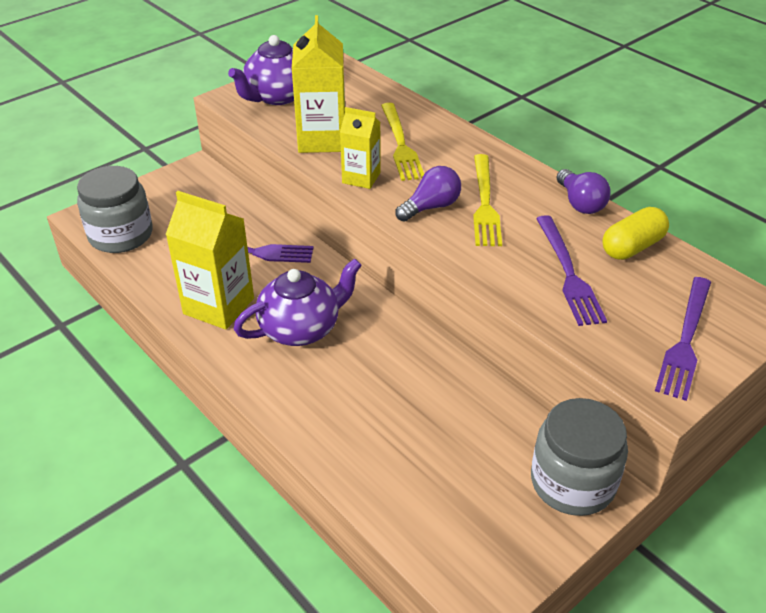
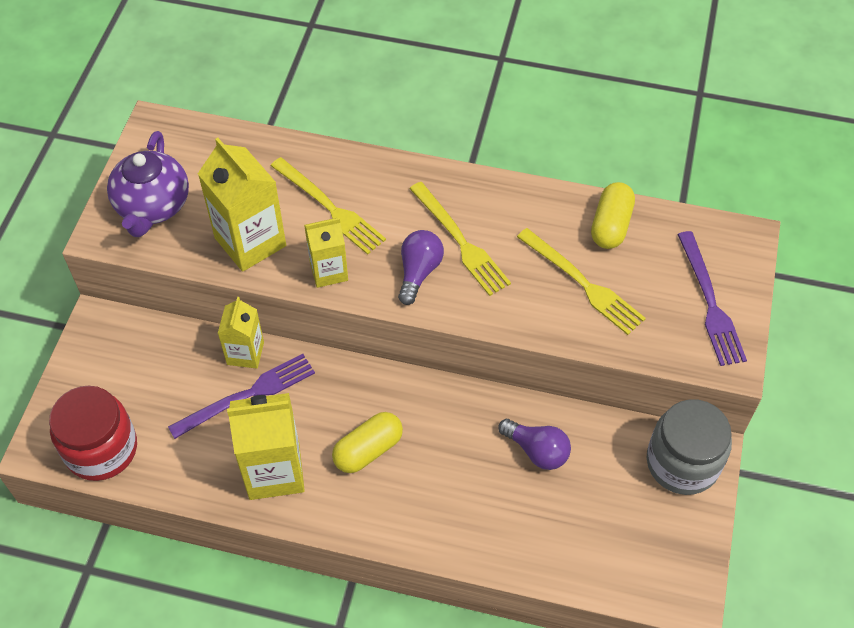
camera: 35 degrees left, 15 degrees up
(121, 235) = (101, 449): grey jar -> red jar
(273, 228) = (245, 353): none -> yellow carton
(301, 328) = (368, 450): purple teapot -> yellow capsule
(568, 273) = (582, 283): purple fork -> yellow fork
(580, 203) = (537, 197): purple light bulb -> purple light bulb (537, 451)

